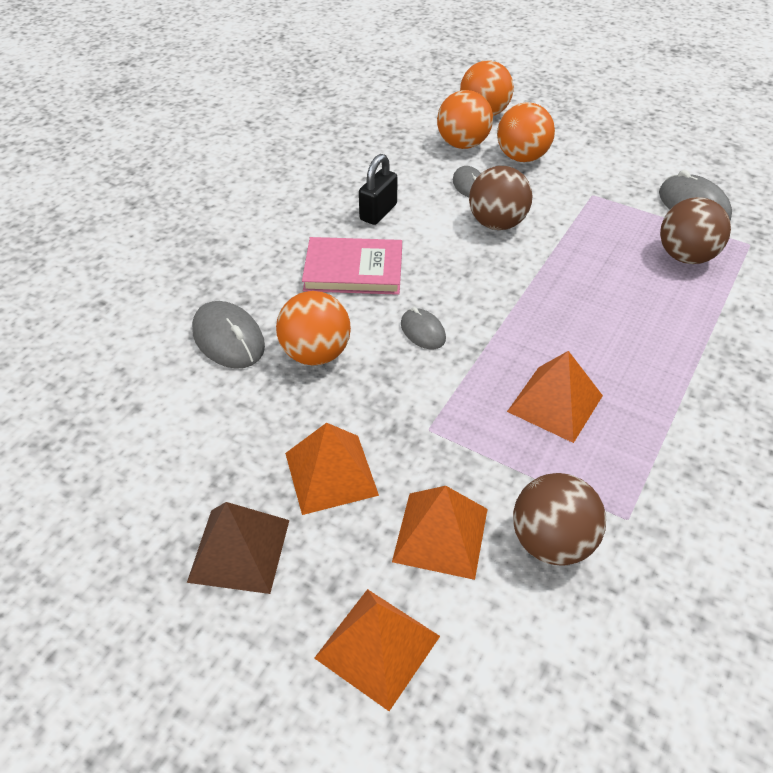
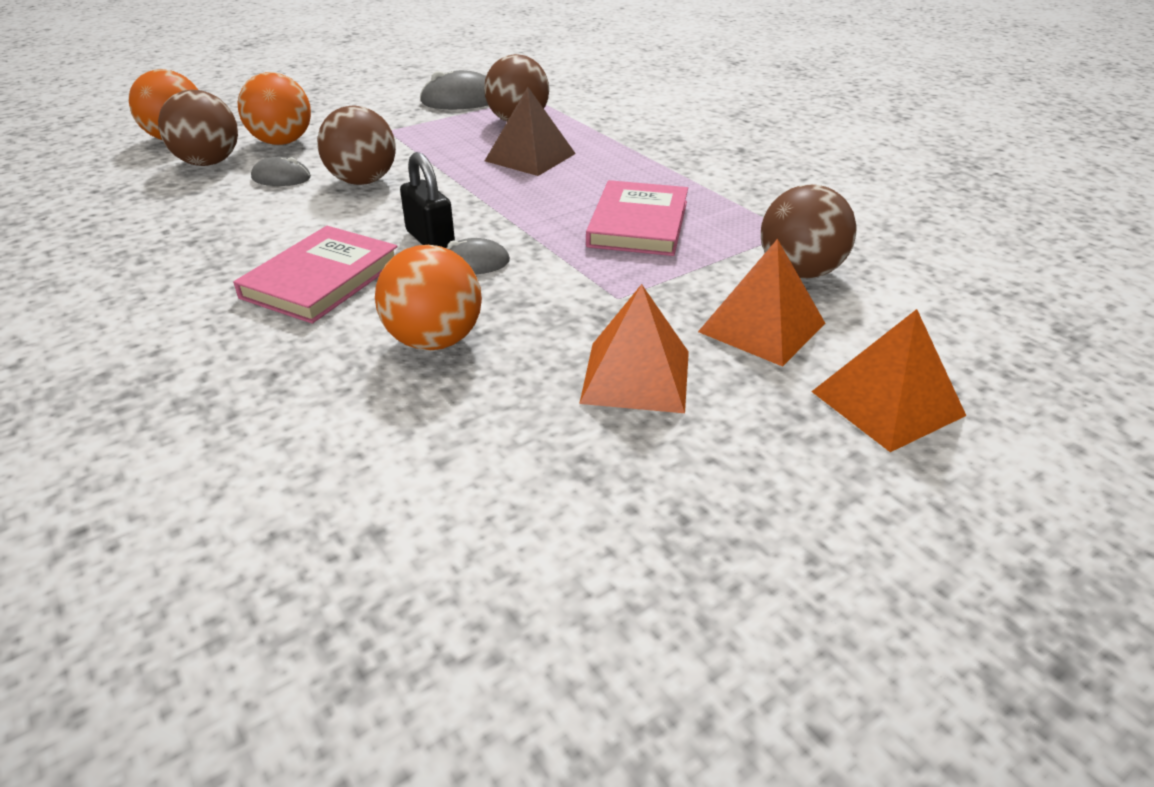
camera: 65 degrees left, 10 degrees down
(228, 339) = (330, 406): grey mouse -> none
(239, 550) = (712, 478): brown pyramid -> brown pyramid (530, 157)
(378, 212) = (243, 238): black padlock -> black padlock (430, 239)
(462, 144) = (209, 163): orange ball -> brown ball
(555, 403) = (638, 224): orange pyramid -> pink book

